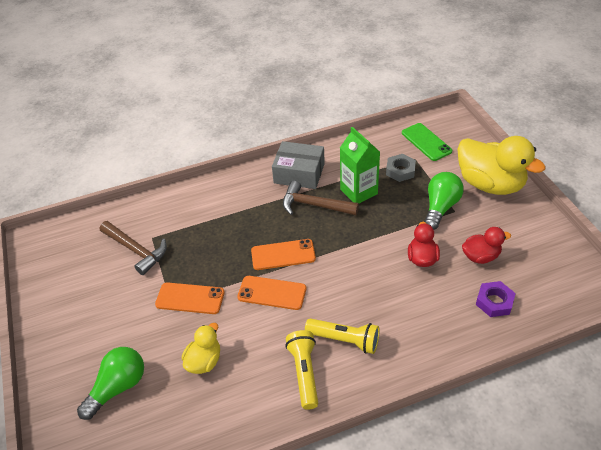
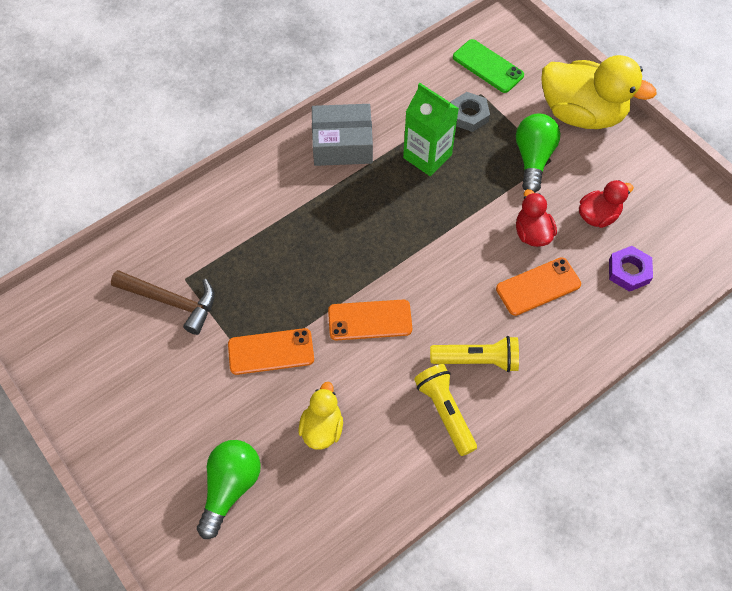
camera: 20 degrees left, 15 degrees up
(283, 255) = (364, 265): orange phone -> orange phone (538, 287)
(314, 205) = (378, 187): brown hammer -> none

